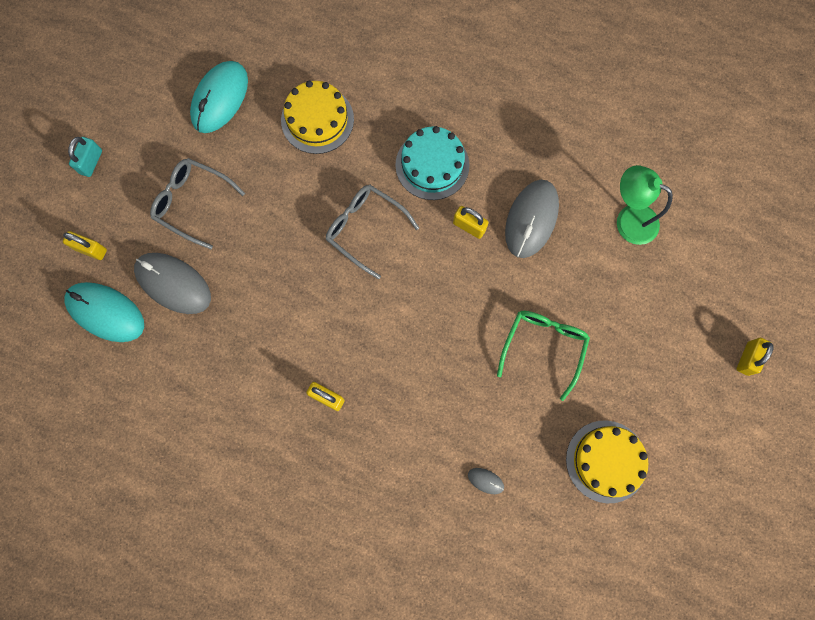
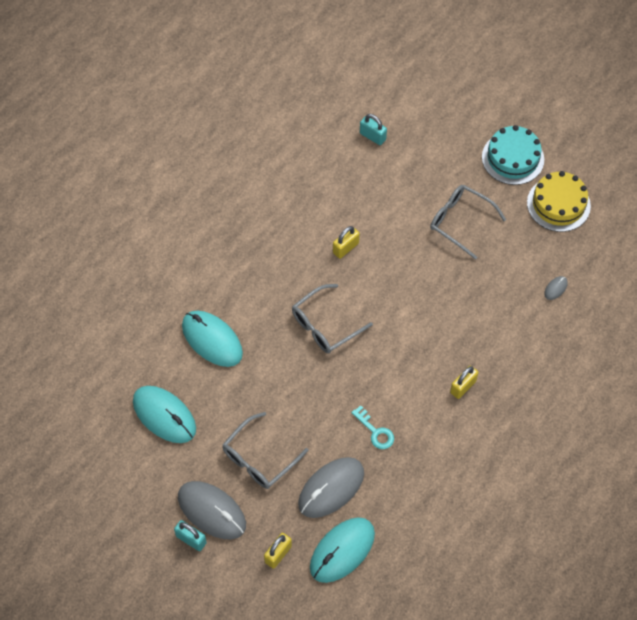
camera: 75 degrees left, 15 degrees down
(249, 314) = (375, 431): none -> turquoise key
(317, 120) = (212, 340): yellow cake -> turquoise mouse
(432, 165) = (283, 261): turquoise cake -> turquoise cake (513, 158)
(531, 219) = (353, 202): grey mouse -> grey mouse (212, 511)
(543, 348) = (461, 222): green glasses -> grey glasses
(628, 219) = (372, 136): green lamp -> turquoise padlock
(747, 358) = (503, 93): yellow padlock -> none

